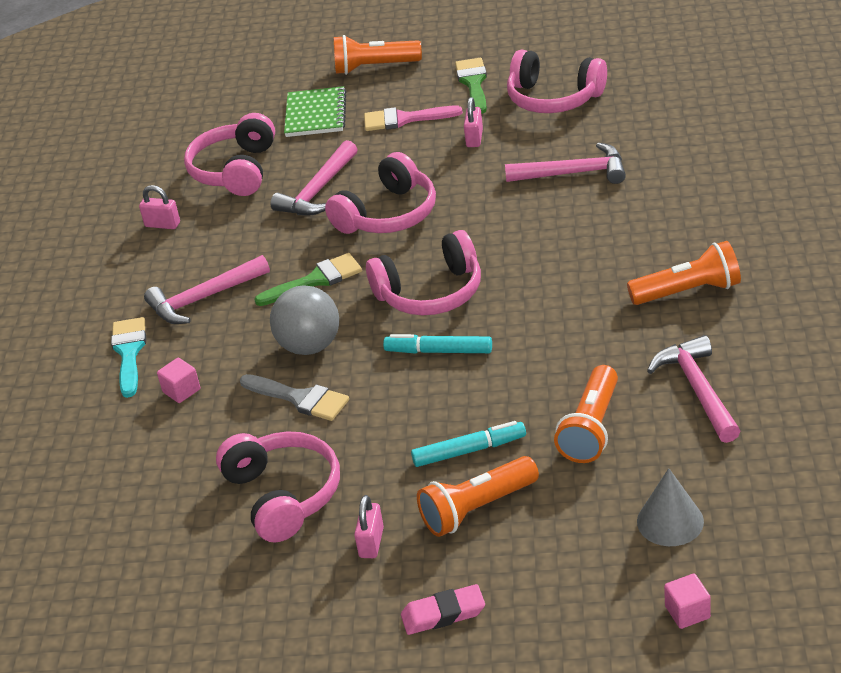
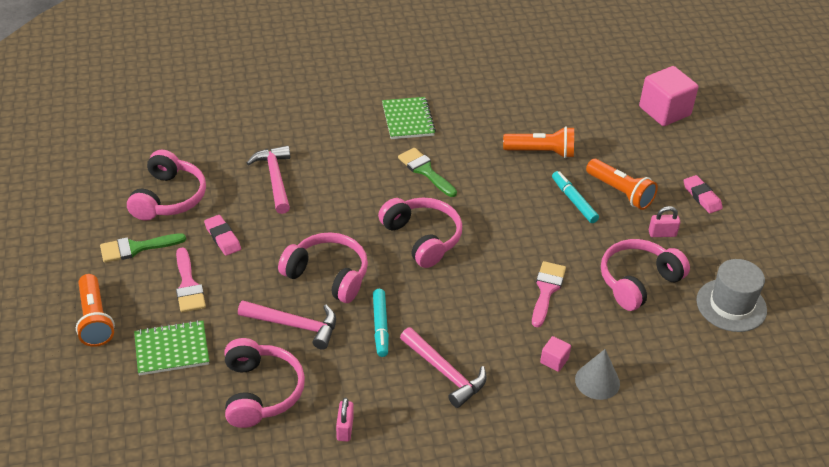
camera: 110 degrees left, 5 degrees up
(129, 352) = (518, 407): turquoise brush -> none
(200, 593) = (731, 305): none -> grey hat
(235, 170) = (260, 392): pink headphones -> pink headphones turned 90 degrees counterclockwise
(300, 398) = (546, 290): grey brush -> pink brush
(310, 346) = (491, 295): grey ball -> none
(316, 280) = (414, 305): green brush -> green brush (425, 171)
(439, 351) = (484, 226): turquoise marker -> turquoise marker (380, 326)
(474, 138) = (222, 238): pink padlock -> pink eraser
(670, 521) = (605, 119): grey cone -> grey cone (597, 381)
(687, 612) = (664, 111): pink cube -> pink cube, size x2.18
(688, 291) = (408, 120): orange flashlight -> green notebook
(698, 390) = (498, 113): pink hammer -> none

